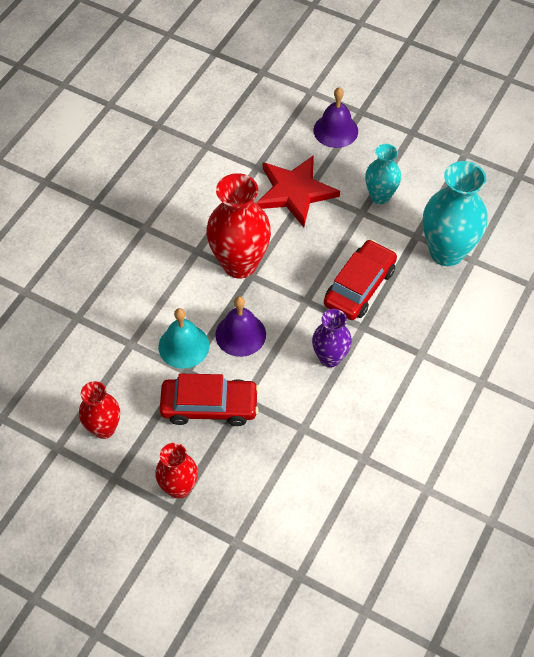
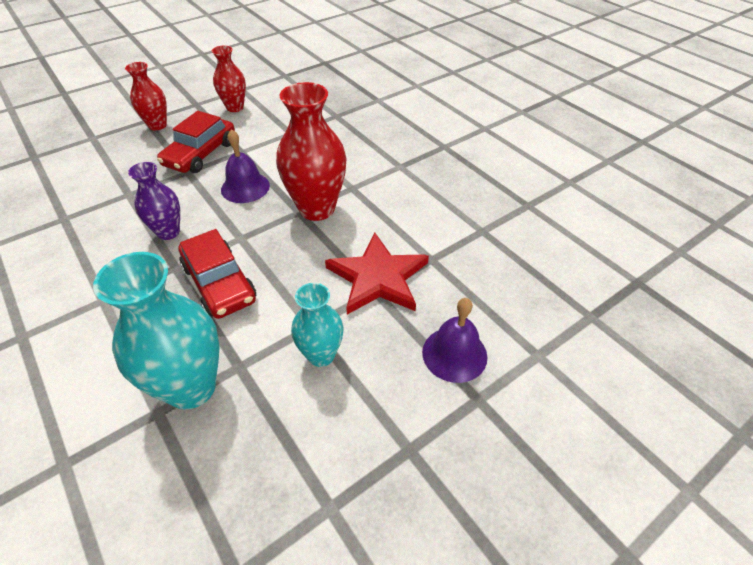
camera: 115 degrees right, 10 degrees down
(183, 346) = (264, 156): turquoise bell -> none

